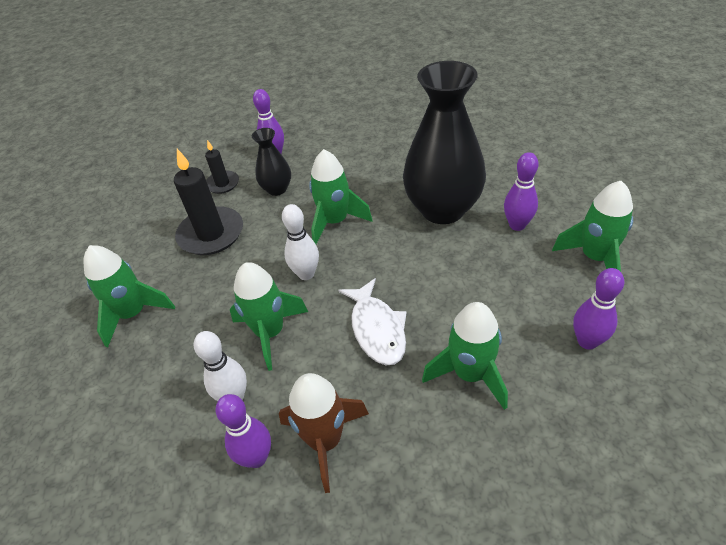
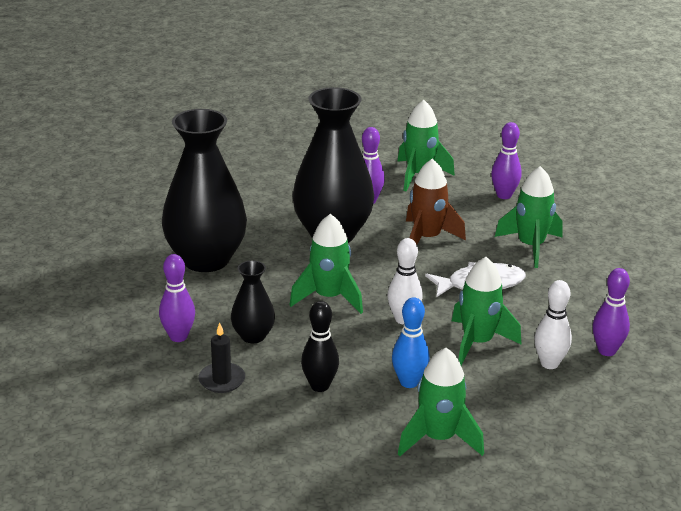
camera: 90 degrees left, 15 degrees down
(211, 234) = (319, 386): black candle -> black bowling pin
(211, 287) = (409, 382): none -> blue bowling pin
(325, 441) = (590, 316): brown rocket -> brown rocket (427, 238)
(380, 147) = (206, 259): none -> black vase

